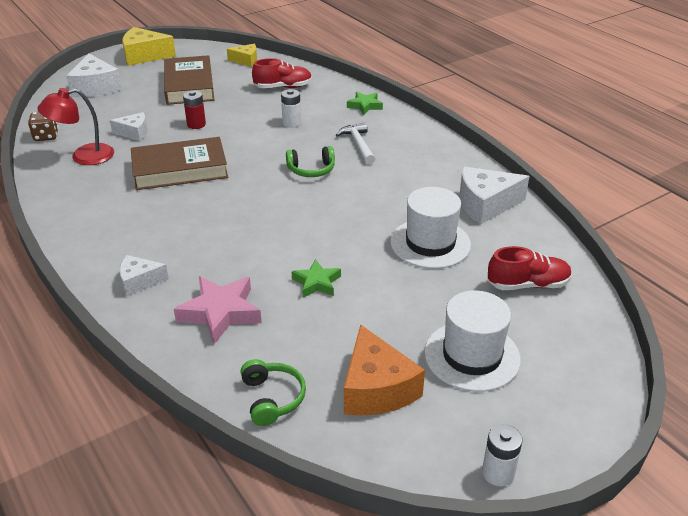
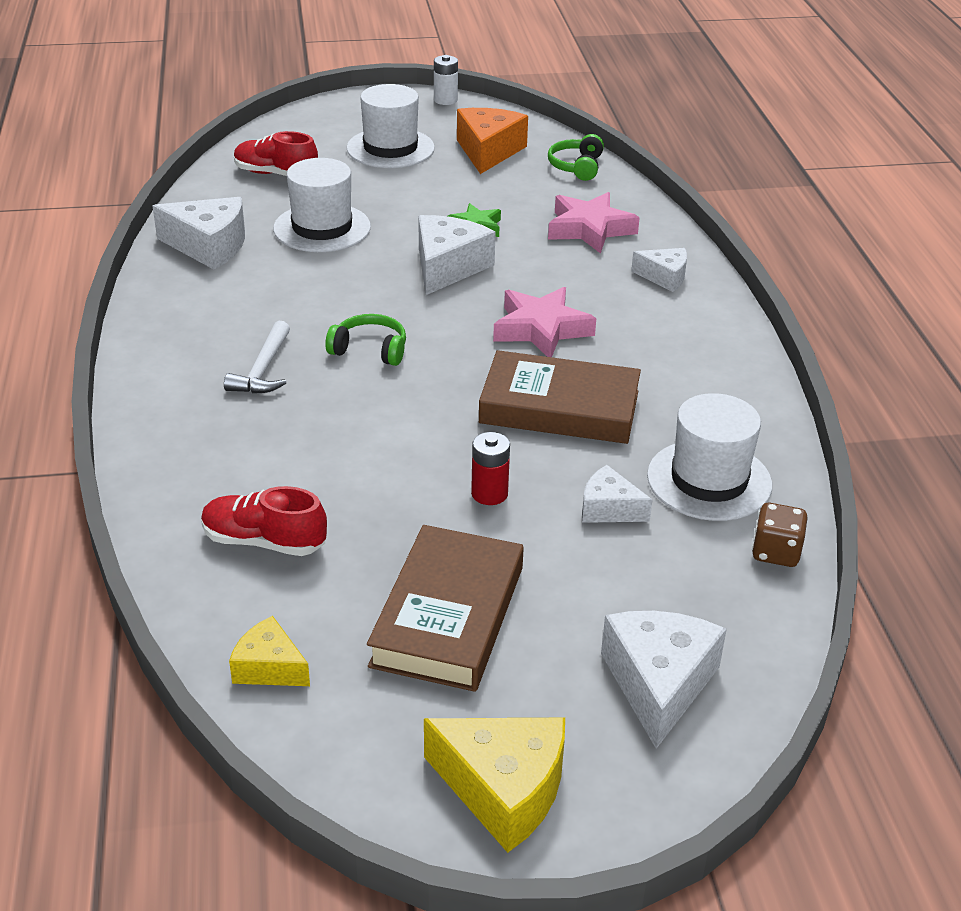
camera: 155 degrees left, 0 degrees up
(83, 156) = (709, 480): red lamp -> white hat
(214, 212) = (541, 329): none -> pink star
(291, 123) = (325, 444): white battery -> none
(310, 239) = (448, 267): none -> white cheese
(365, 106) = (168, 442): green star -> none

